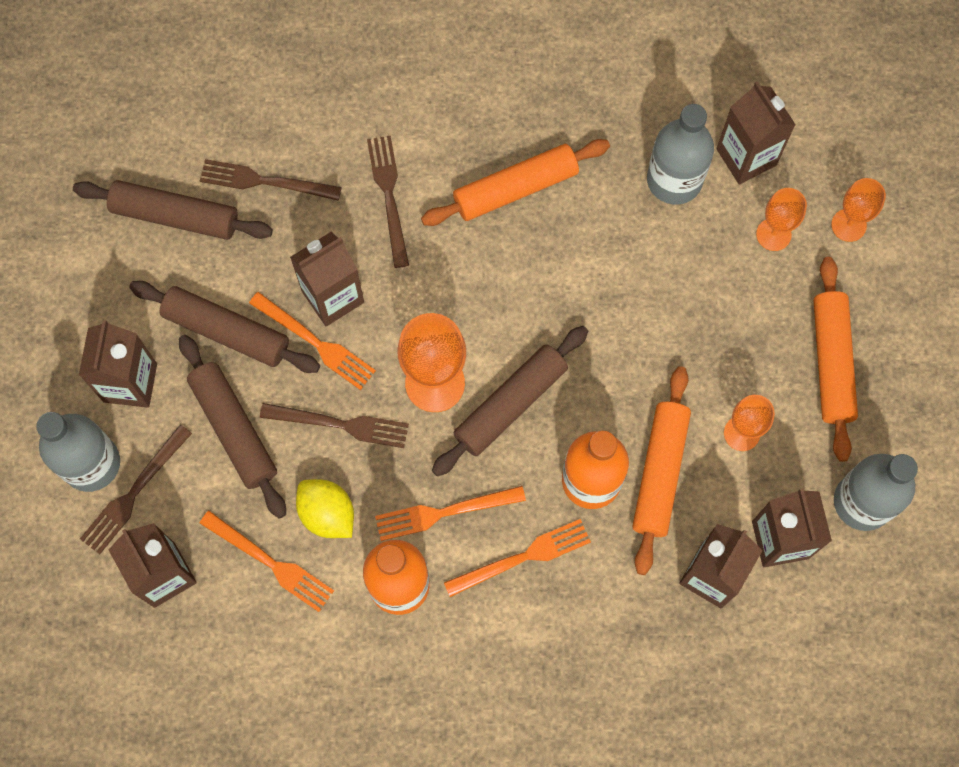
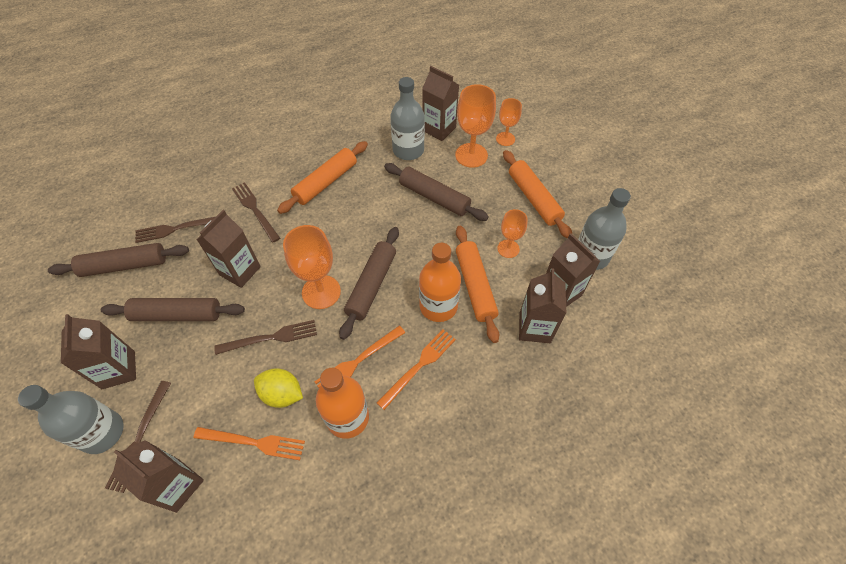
camera: 25 degrees left, 15 degrees down
(234, 429) = (200, 369): brown rolling pin -> brown rolling pin (434, 197)
(315, 343) = (238, 299): orange fork -> none
(773, 234) = (471, 155): orange goblet -> orange goblet, size x1.66

